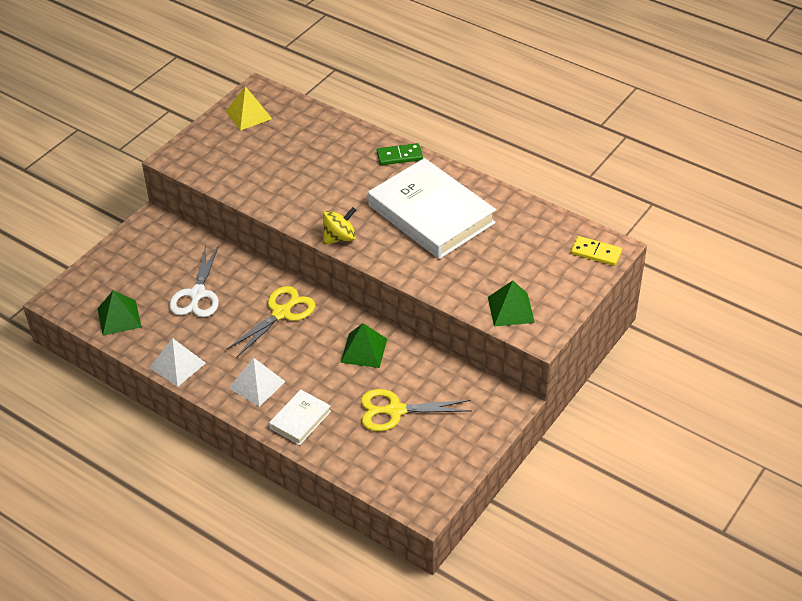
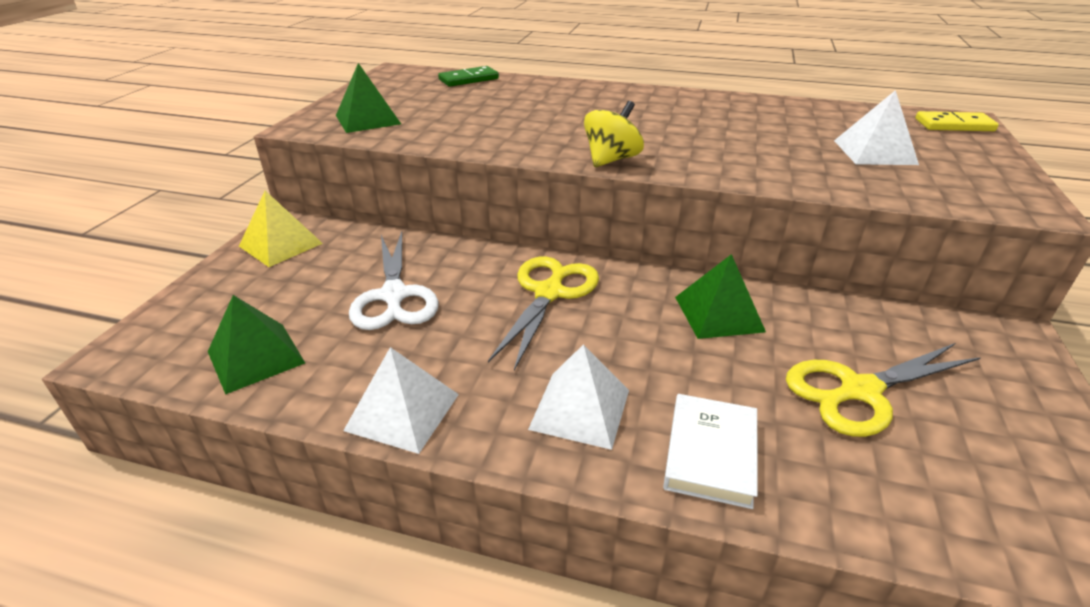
camera: 20 degrees left, 10 degrees down
(248, 115) = (395, 85): yellow pyramid -> yellow pyramid (280, 244)
(399, 156) = (615, 91): green domino -> green domino (468, 79)
(431, 214) = (710, 124): white book -> none
(507, 268) = (874, 152): none -> white pyramid
(510, 309) = (946, 188): green pyramid -> green pyramid (368, 119)

